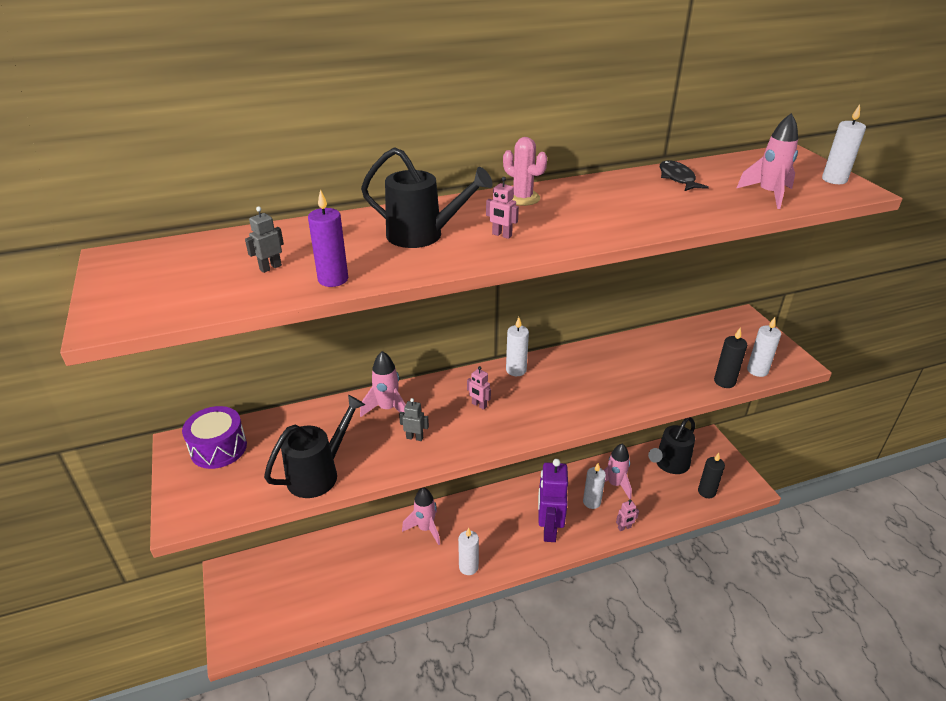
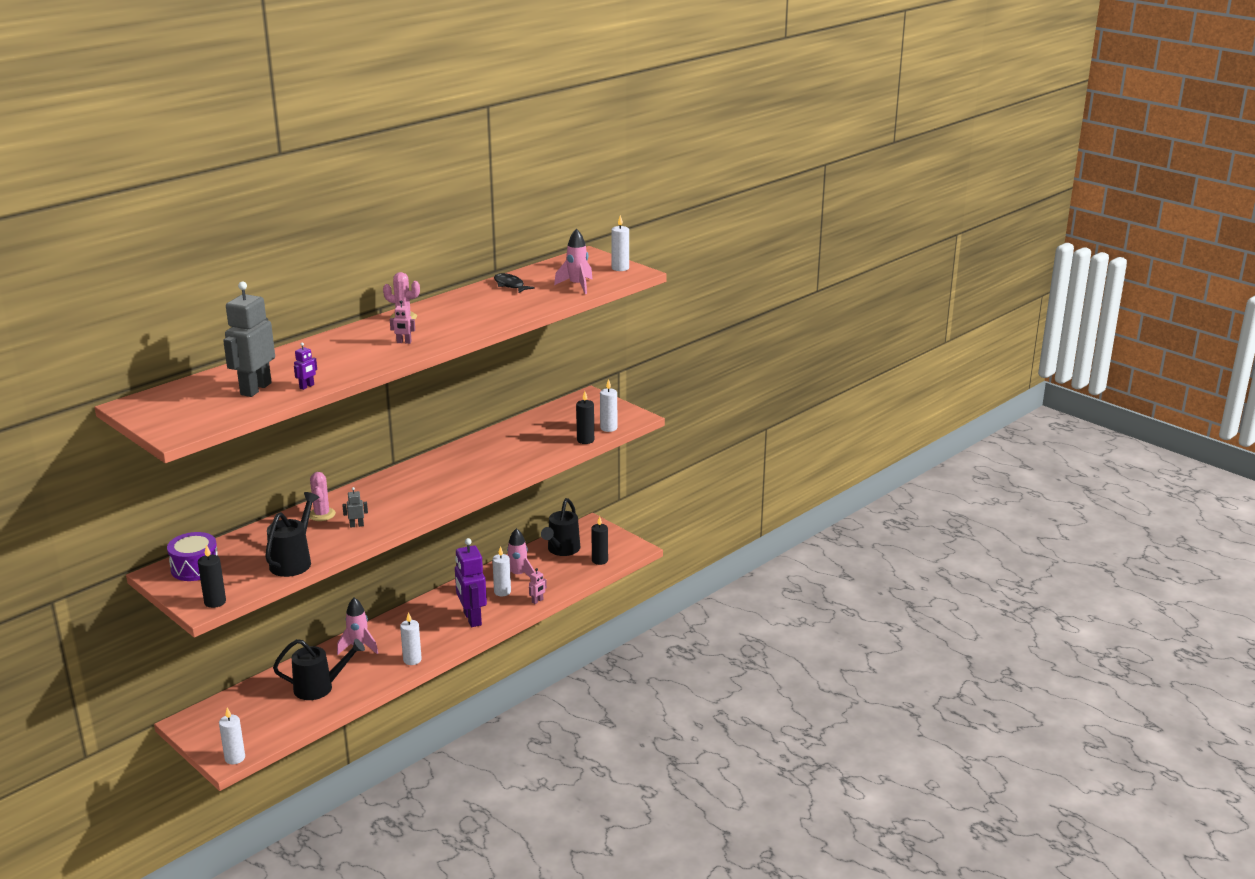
camera: 25 degrees left, 10 degrees down
(200, 512) = (215, 602): none -> black candle
(270, 267) = (255, 389): grey robot -> grey robot, size x2.37
(333, 279) = (307, 386): purple candle -> purple robot
(387, 409) = (322, 514): pink rocket -> pink cactus
(423, 236) = (348, 352): black watering can -> black watering can (320, 687)
(479, 405) = (397, 496): pink robot -> none
(516, 370) = (415, 468): white candle -> white candle (235, 758)

